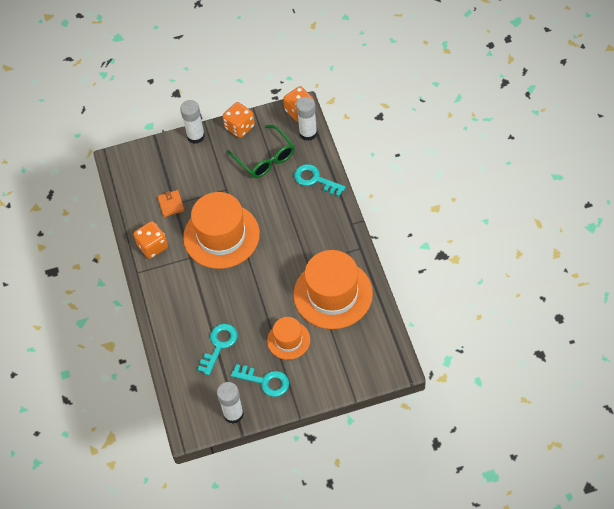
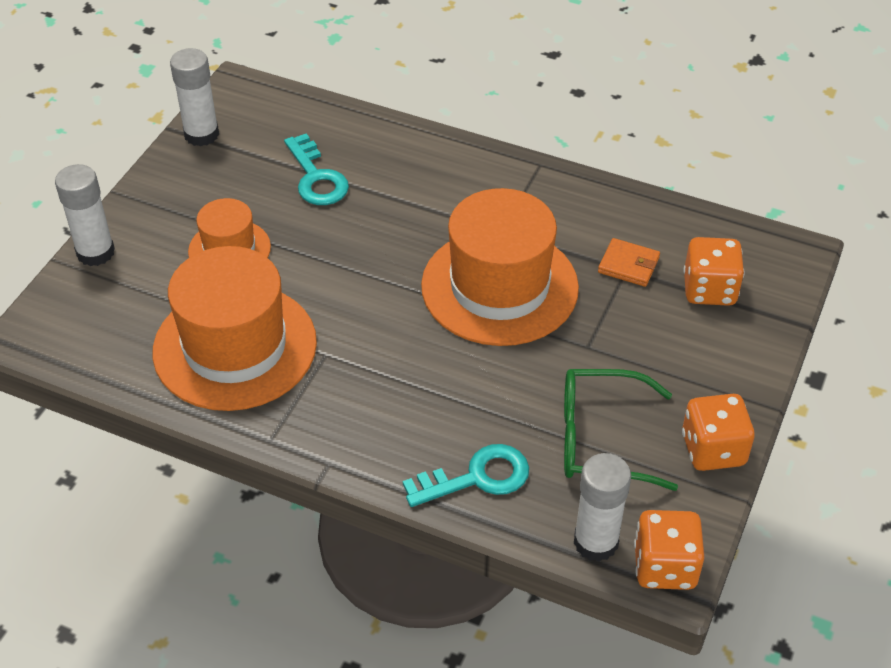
camera: 125 degrees right, 10 degrees down
(153, 246) = (568, 203): orange dice -> orange dice (709, 290)
(196, 136) = (751, 377): white glue stick -> white glue stick (95, 252)
(265, 381) = (203, 189): turquoise key -> none

